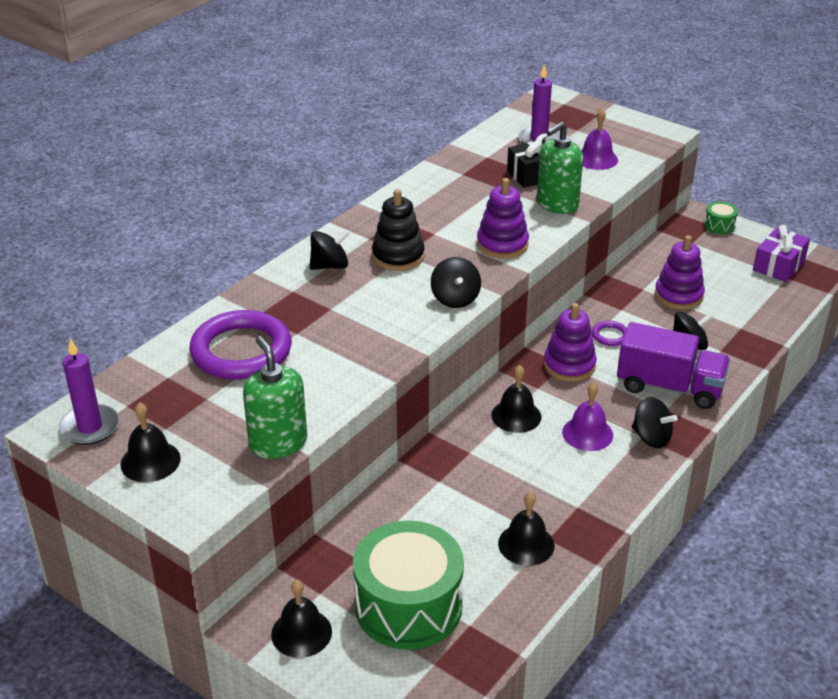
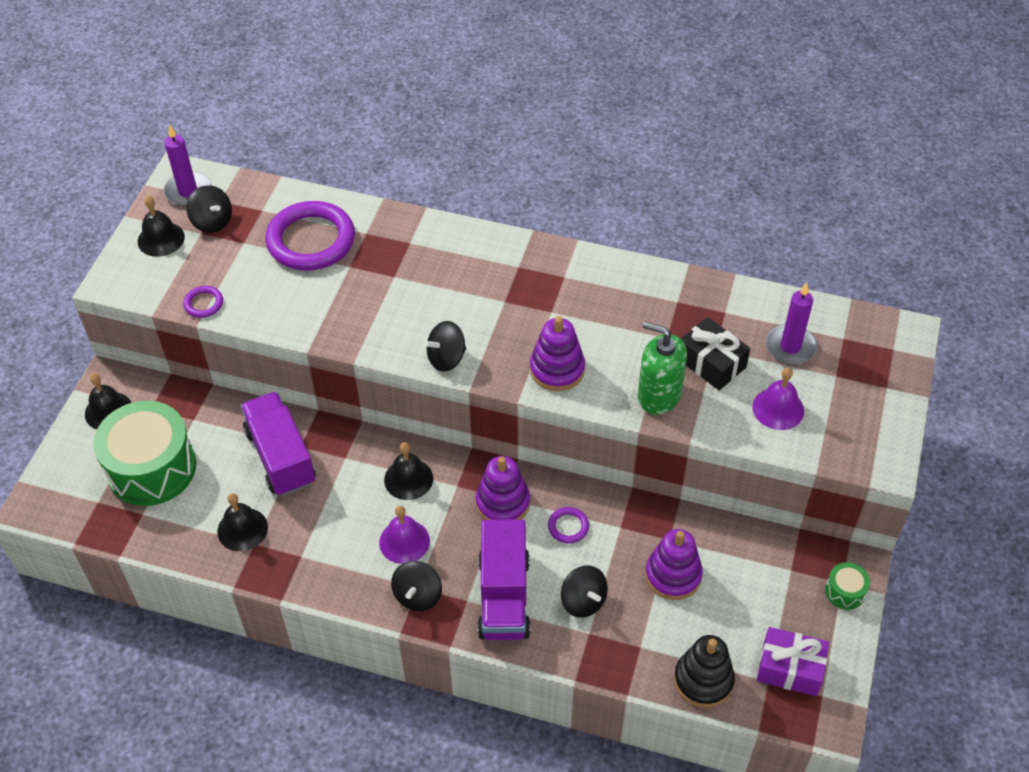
camera: 70 degrees right, 15 degrees up
(278, 443) = (203, 304): green soap dispenser -> purple ring
(330, 266) = (459, 254): black spinning top -> black spinning top (212, 222)
(398, 256) = (498, 297): black stacking toy -> black stacking toy (703, 680)
(446, 497) = (281, 457): none -> purple truck

